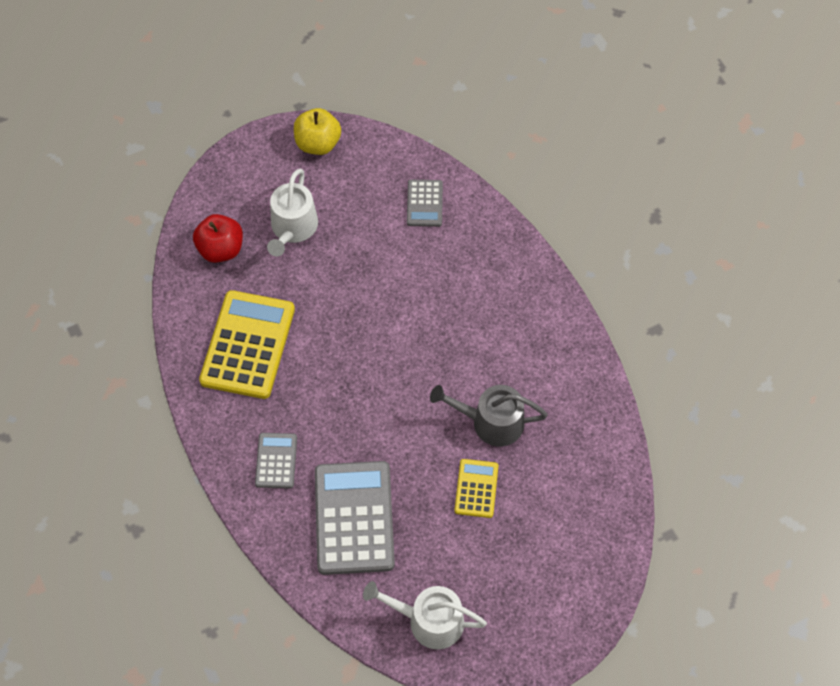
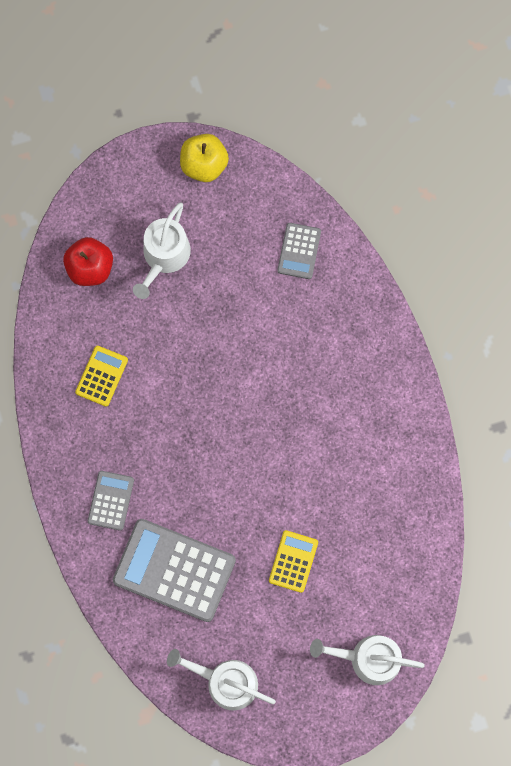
camera: 10 degrees right, 15 degrees up
(247, 345) = (101, 376): yellow calculator -> yellow calculator, size x0.51
(354, 518) = (174, 570): grey calculator -> grey calculator turned 75 degrees counterclockwise
(491, 422) = (320, 496): grey watering can -> none
(574, 571) = (368, 658): none -> white watering can

